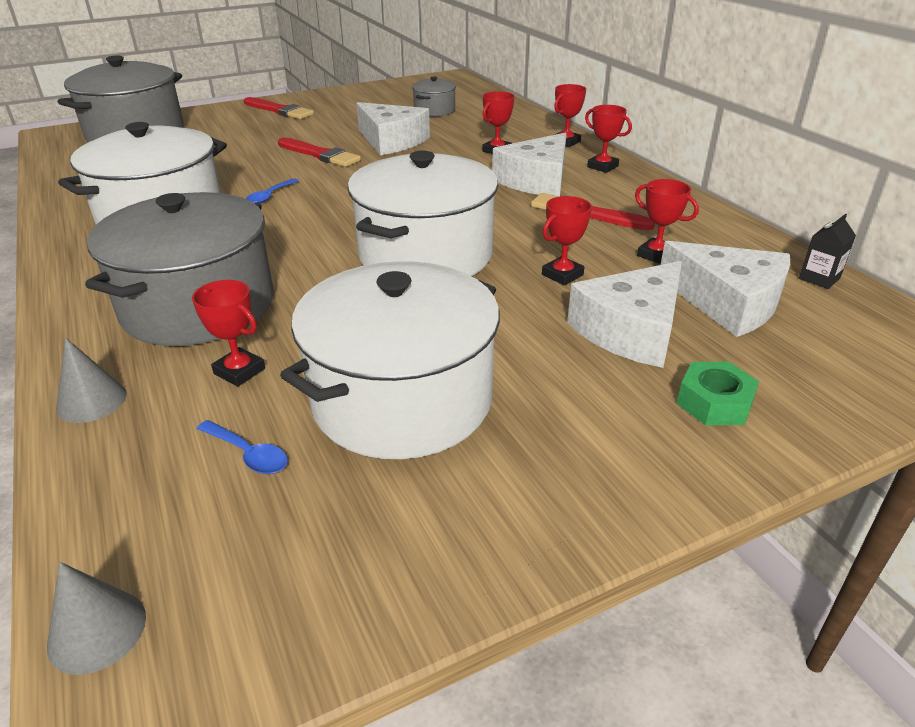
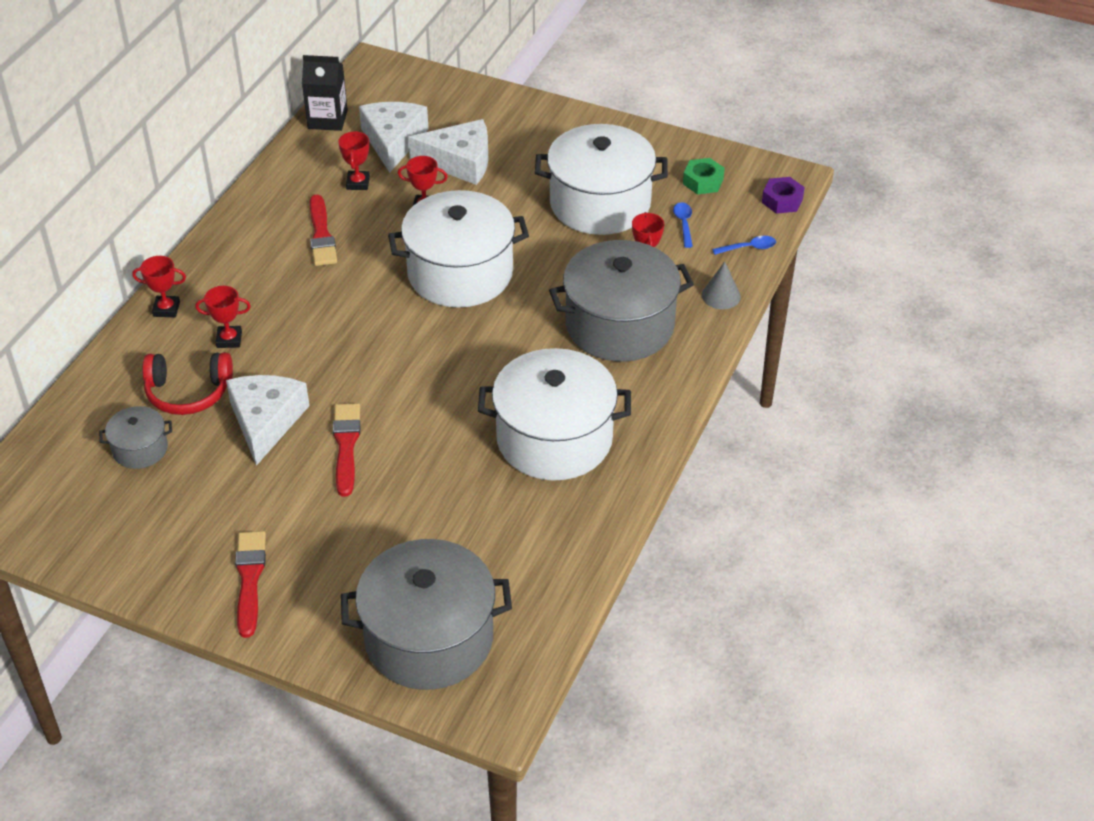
camera: 130 degrees left, 10 degrees up
(97, 631) = (782, 200): grey cone -> purple nut
(270, 196) = (458, 410): blue spoon -> blue spoon (749, 248)
(462, 129) = (188, 392): none -> red headphones
(536, 180) = (279, 285): white cheese -> none
(602, 167) = (214, 263): red trophy -> none
(714, 403) = (495, 120): green nut -> green nut (703, 181)
(819, 278) = (327, 119): black carton -> black carton, size x1.73

